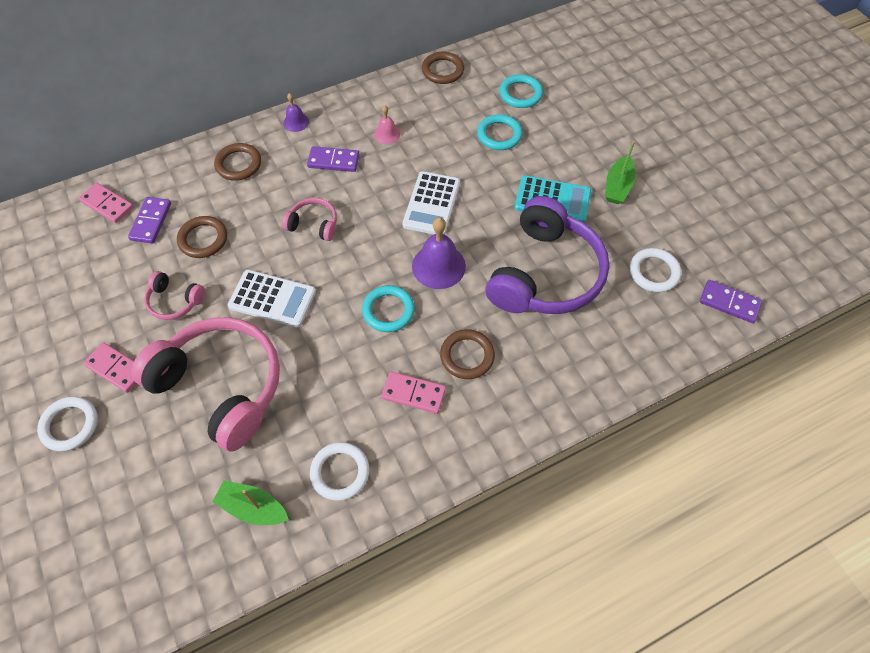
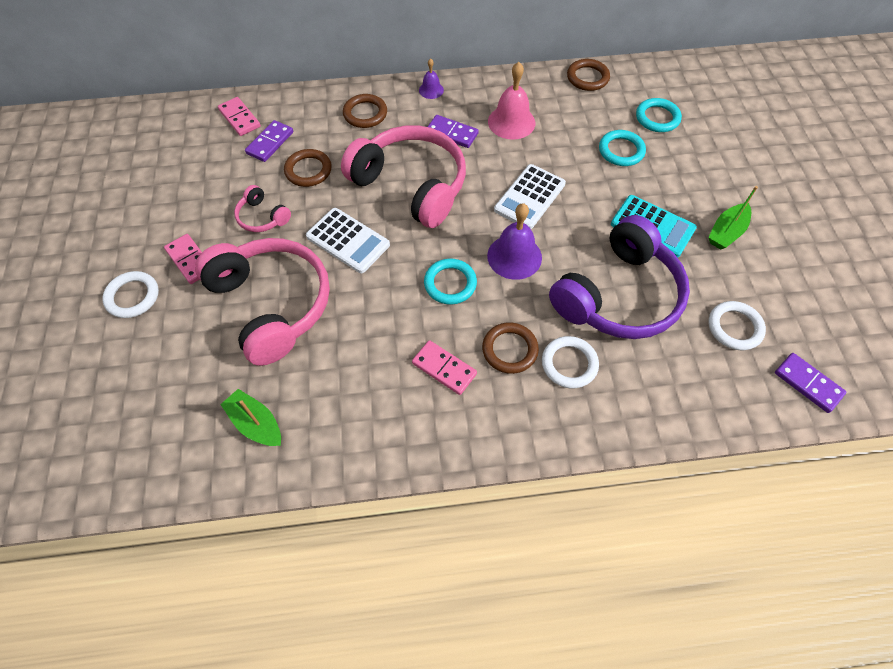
camera: 20 degrees right, 0 degrees up
(313, 224) = (411, 185): pink headphones -> pink headphones, size x2.26
(340, 472) = (346, 418): white ring -> white ring (569, 364)
(387, 134) = (511, 122): pink bell -> pink bell, size x1.84

